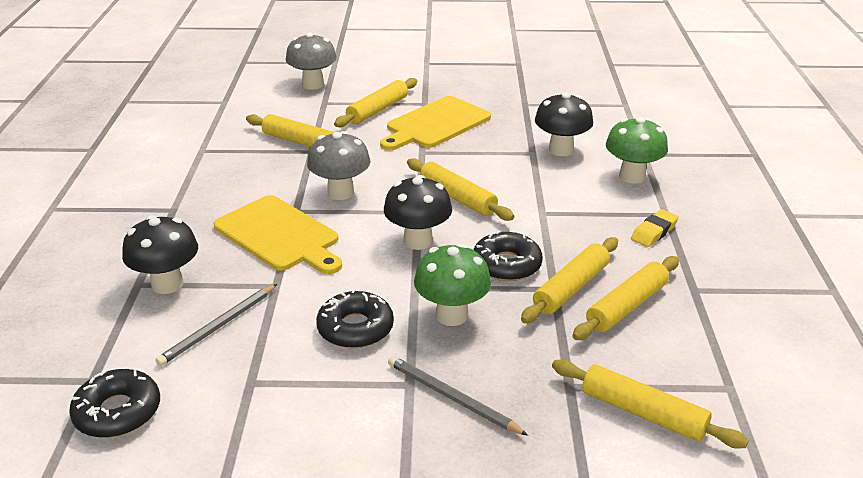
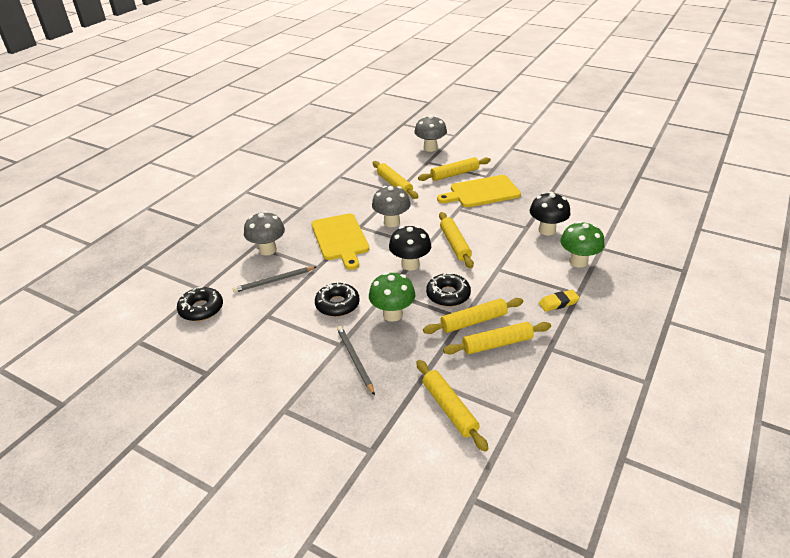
camera: 30 degrees right, 5 degrees up
(167, 284) = (268, 250): black mushroom -> grey mushroom

